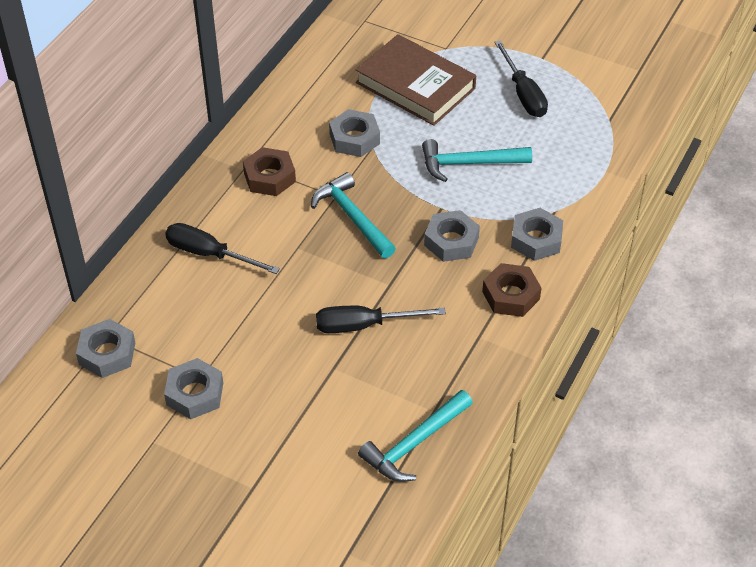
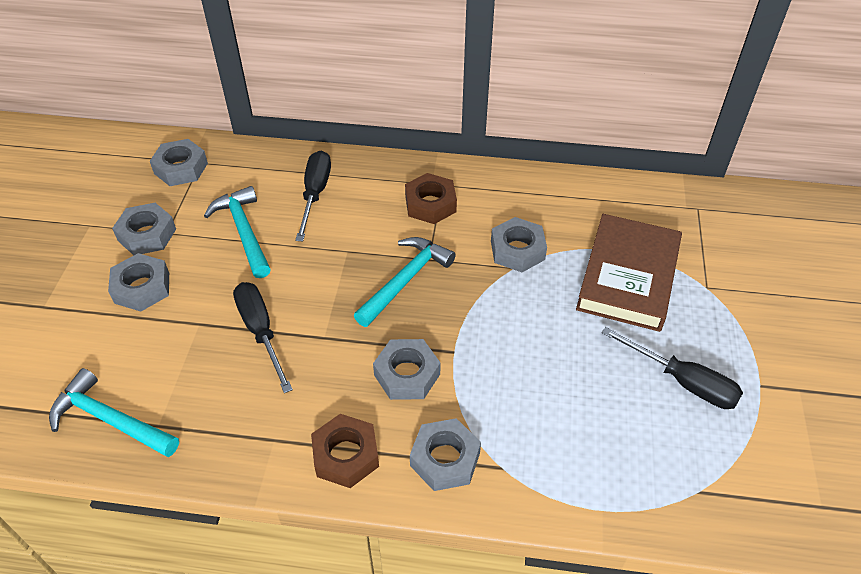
camera: 70 degrees right, 0 degrees up
(267, 405) = (142, 288): none -> grey nut
(469, 163) = (534, 358): turquoise hammer -> turquoise hammer (244, 231)
(523, 94) = (683, 382): black screwdriver -> black screwdriver turned 105 degrees counterclockwise

